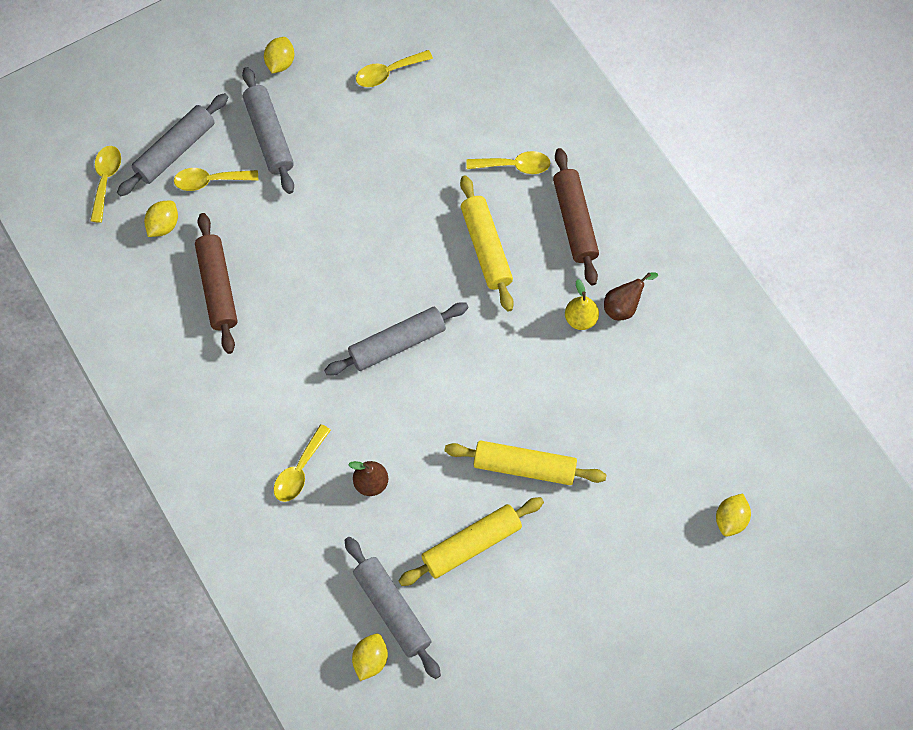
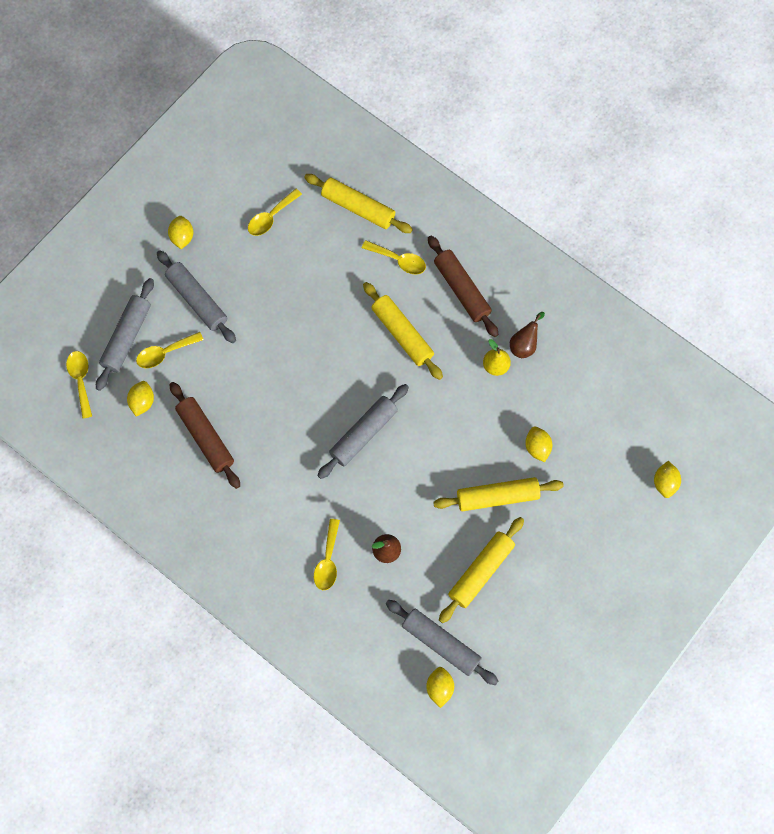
camera: 20 degrees left, 5 degrees up
(491, 93) = (358, 207): none -> yellow rolling pin
(515, 166) = (399, 260): yellow spoon -> yellow spoon turned 45 degrees clockwise
(593, 427) = (537, 447): none -> yellow lemon

